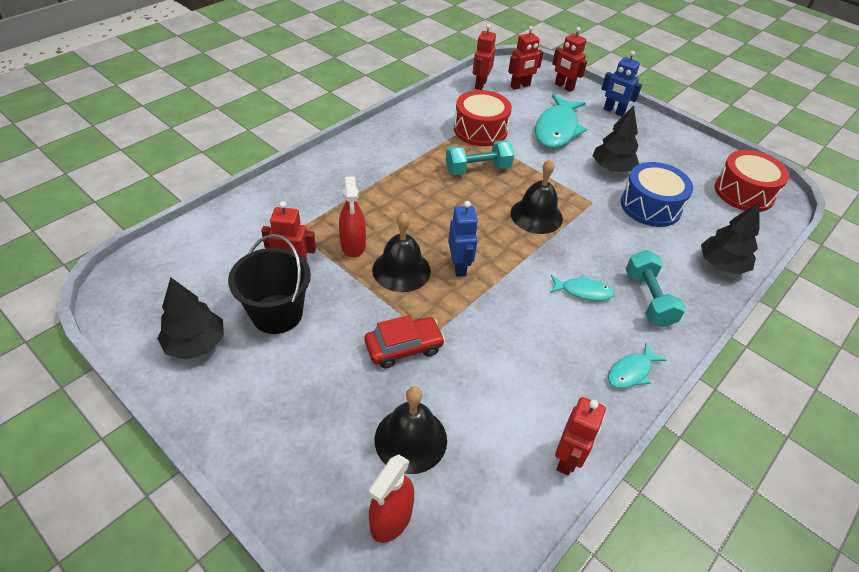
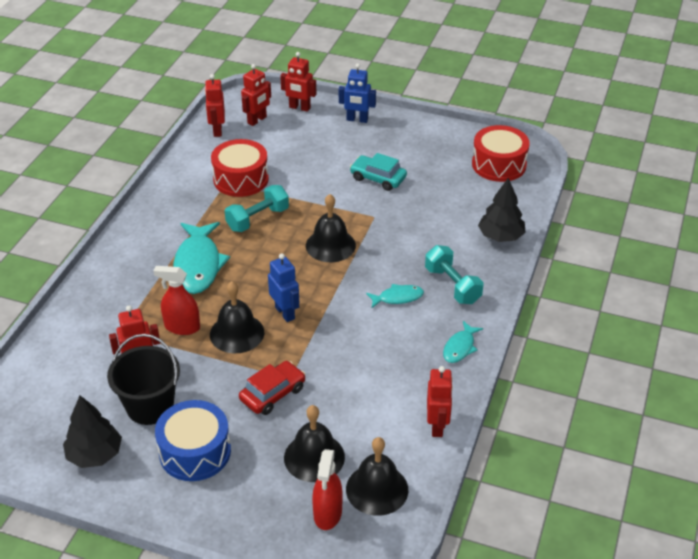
camera: 20 degrees left, 5 degrees down
(353, 245) = (182, 327): red spray bottle -> red spray bottle turned 135 degrees clockwise
(462, 512) = (377, 489): none -> black bell
(557, 129) = (312, 155): turquoise fish -> turquoise fish (198, 265)
(612, 168) = (378, 178): black tree -> turquoise car
(650, 206) = (425, 203): blue drum -> blue drum (195, 452)

